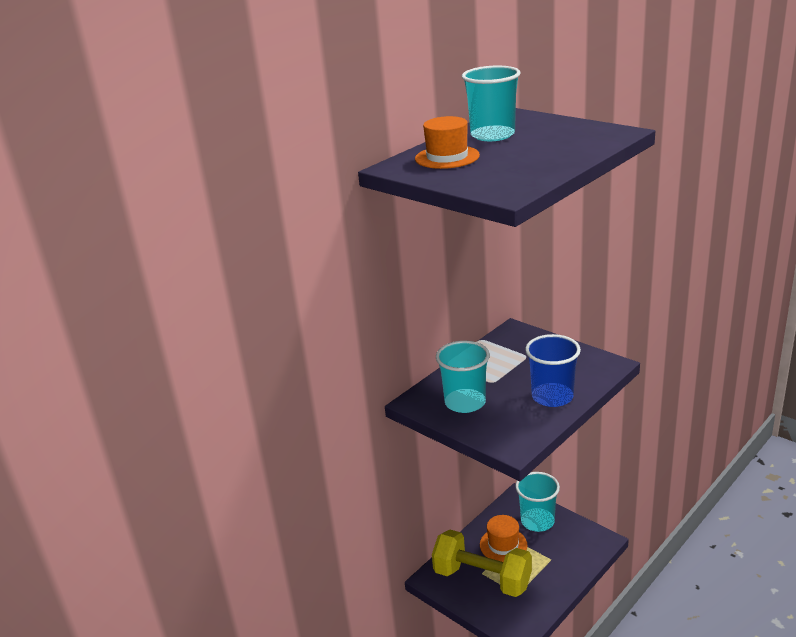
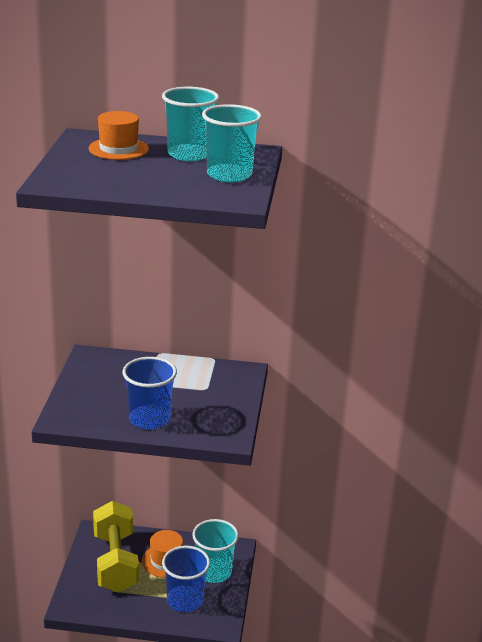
camera: 50 degrees right, 0 degrees up
(465, 402) = (106, 378): turquoise cup -> turquoise cup (229, 175)
(560, 551) = (185, 600): none -> blue cup

